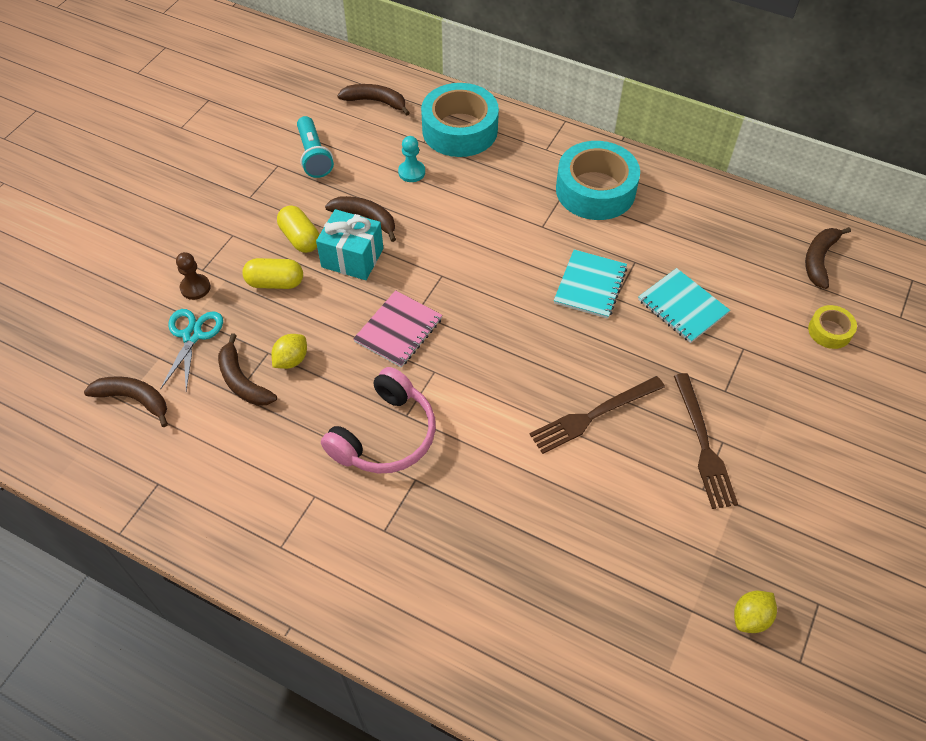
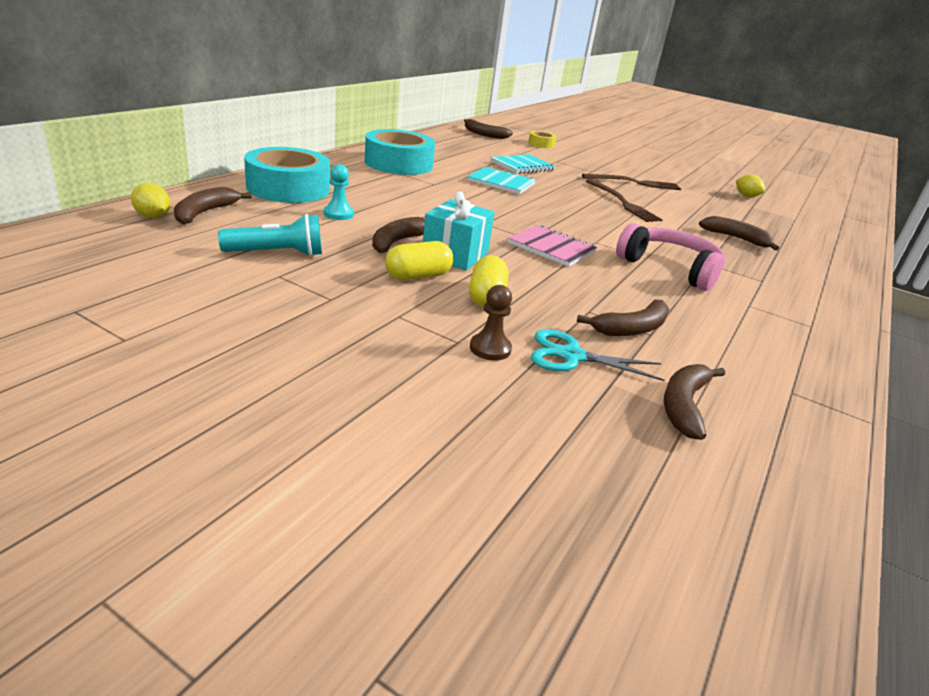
camera: 90 degrees left, 25 degrees down
(291, 360) = (597, 299): yellow lemon -> yellow lemon (153, 217)
(519, 538) = (736, 238): none -> brown banana

